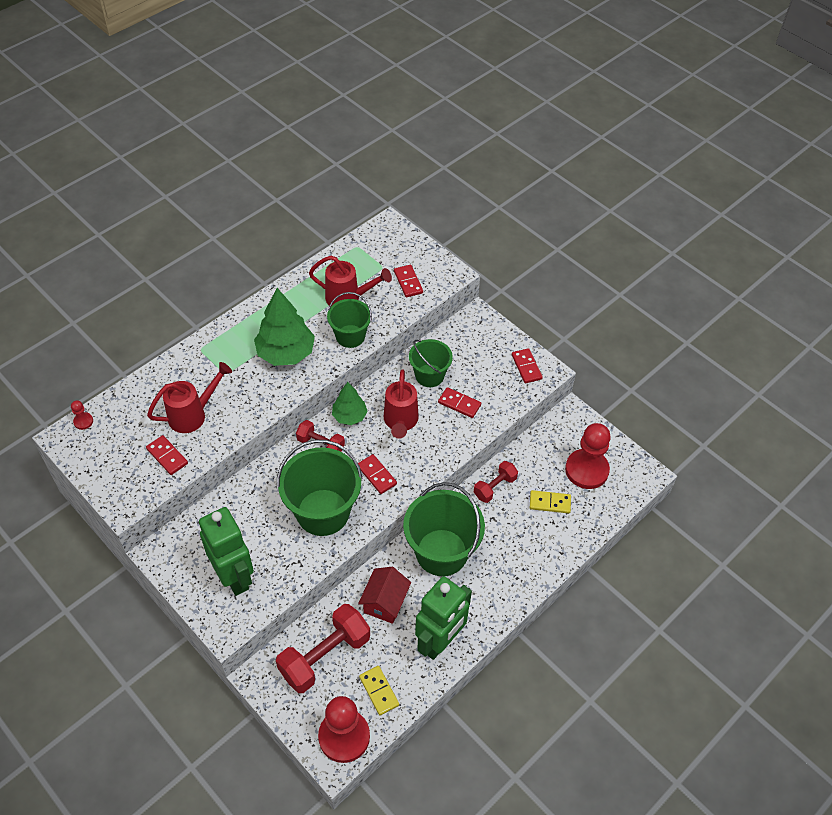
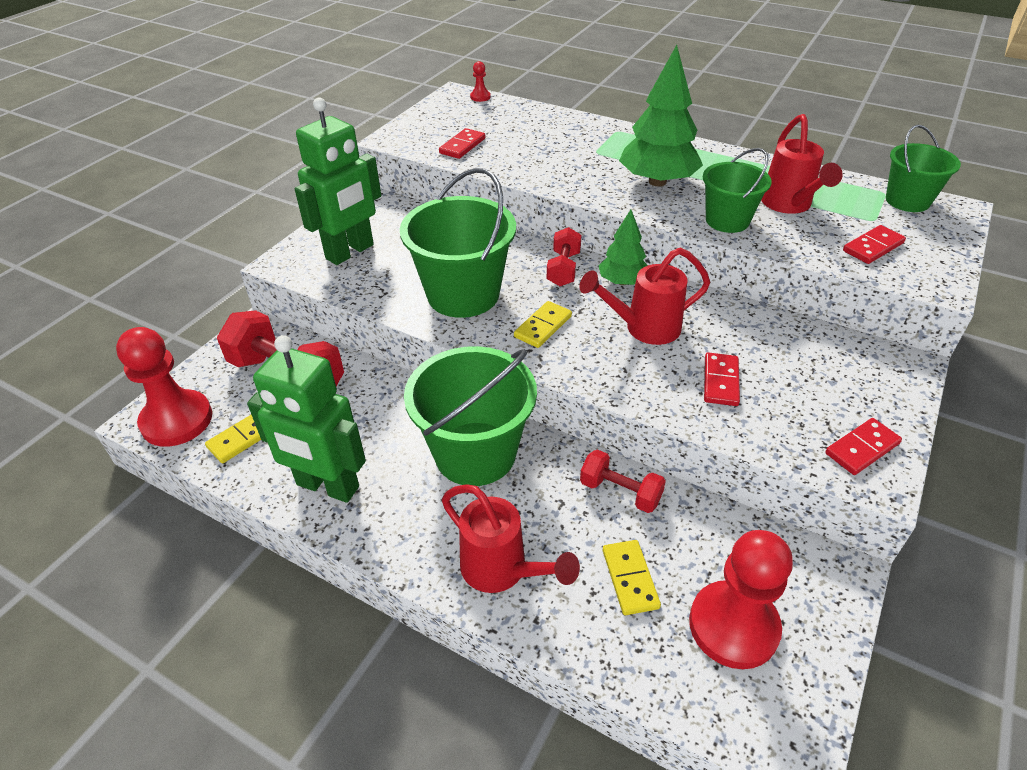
camera: 75 degrees right, 10 degrees down
(193, 414) = (526, 147): red watering can -> red watering can (502, 571)
(377, 475) = (543, 327): red domino -> yellow domino
(385, 602) = (376, 412): red house -> none
(429, 375) = (747, 338): green bucket -> green bucket (907, 201)

